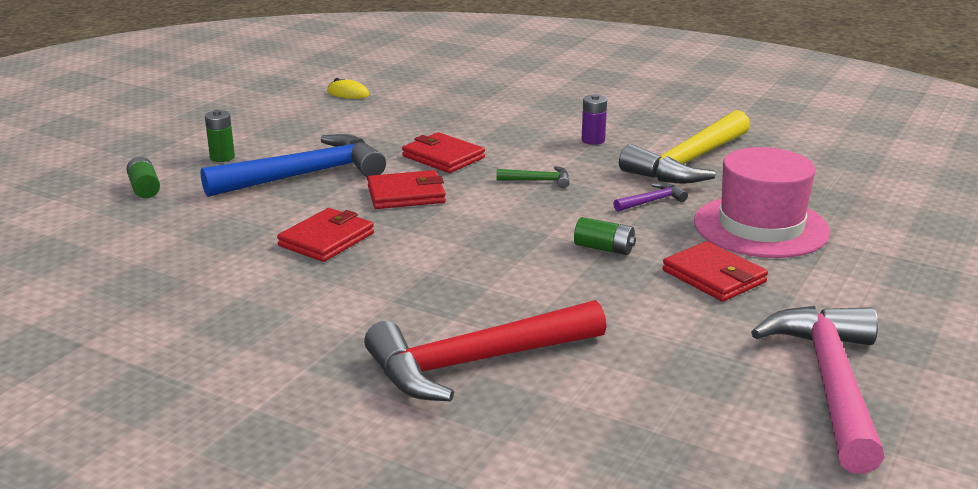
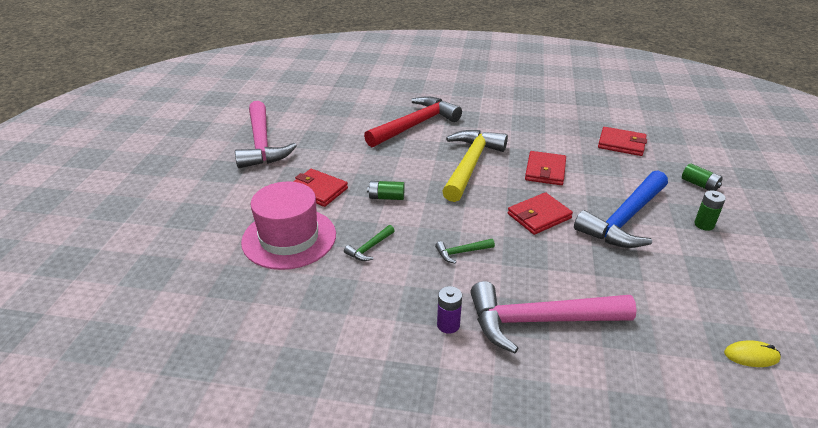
camera: 160 degrees right, 10 degrees up
(443, 157) = (553, 265): red wallet -> red wallet (621, 144)
(502, 130) = (539, 321): none -> pink hammer
(652, 201) = (369, 248): purple hammer -> green hammer
(689, 162) = (351, 309): yellow hammer -> yellow hammer (470, 165)

